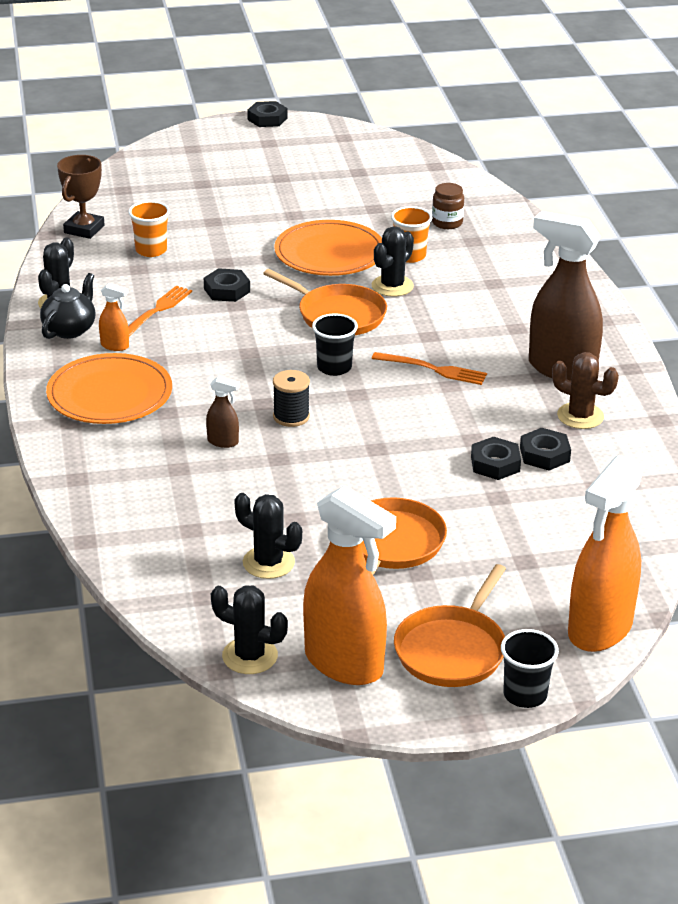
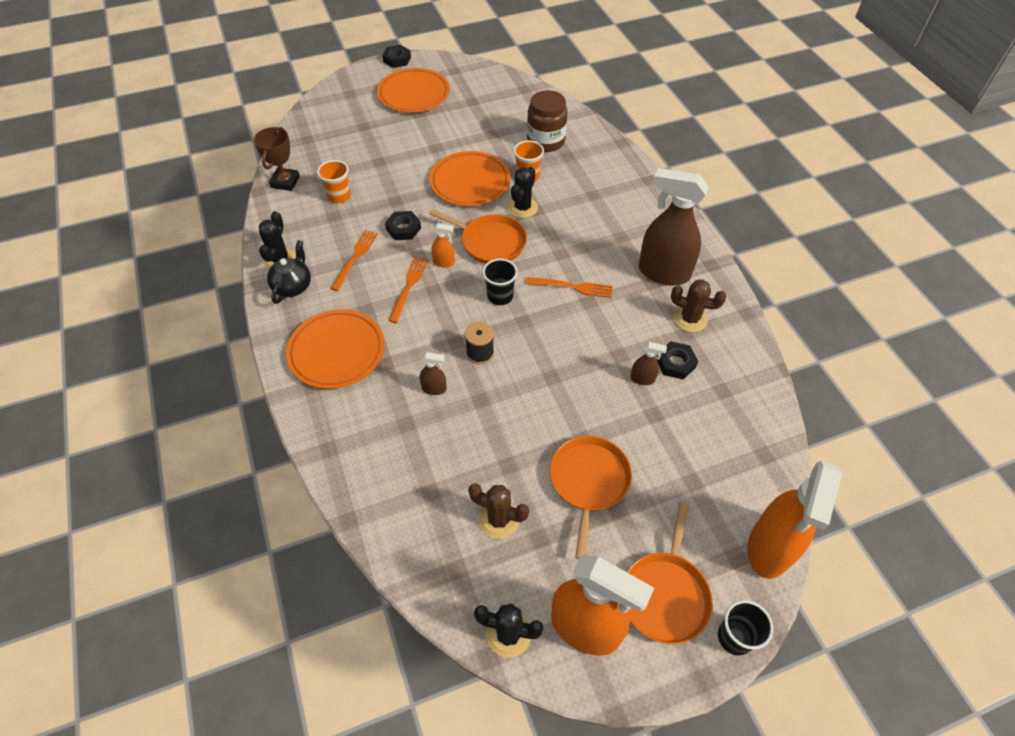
camera: 10 degrees left, 20 degrees up
(115, 346) = (331, 298): orange spray bottle -> orange spray bottle (444, 262)
(218, 345) = (409, 286): none -> orange fork
(268, 563) = (499, 519): black cactus -> brown cactus
(280, 157) = (414, 94): none -> orange plate
(447, 223) = (545, 141): brown jar -> brown jar, size x1.72
(495, 464) = (642, 379): black nut -> brown spray bottle

